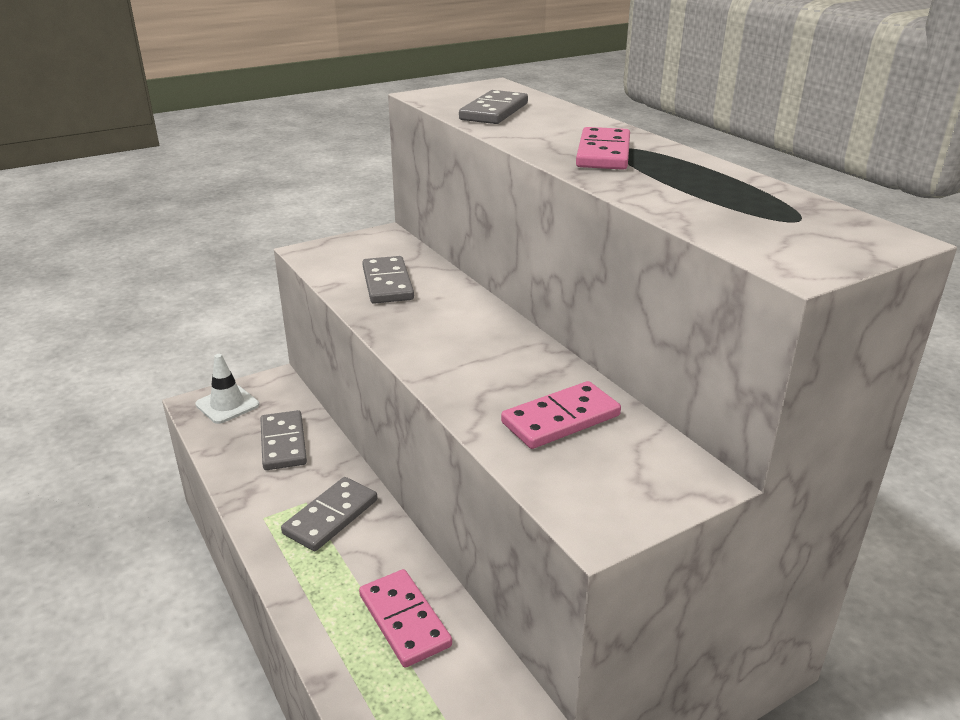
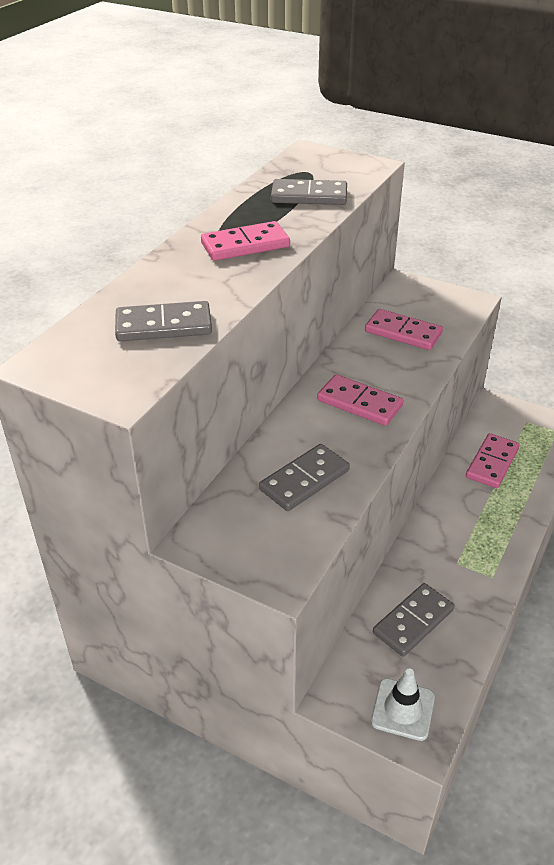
camera: 120 degrees left, 10 degrees up
(331, 517) = (456, 539): grey domino -> grey domino (309, 196)
(455, 340) = (359, 403): none -> pink domino

